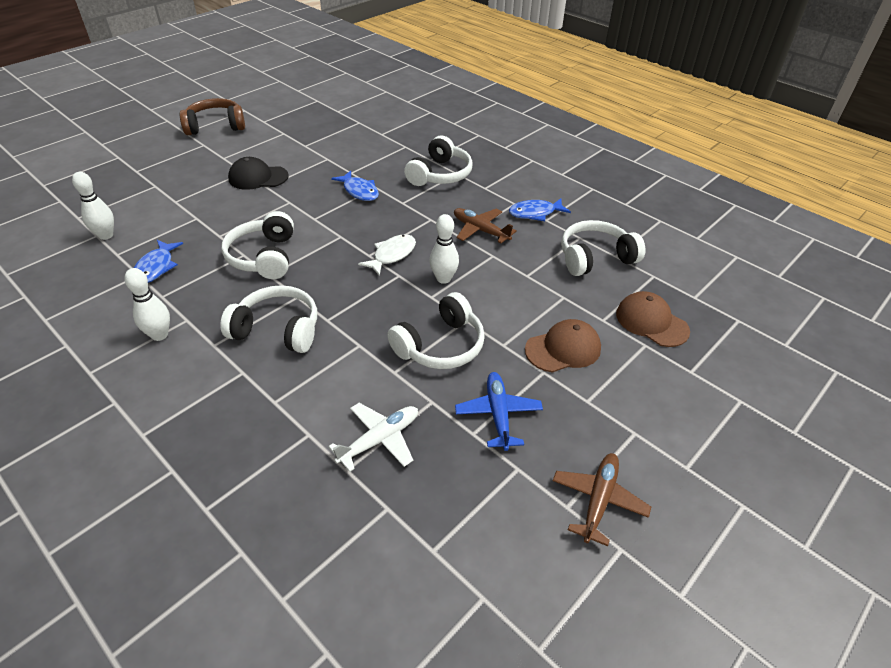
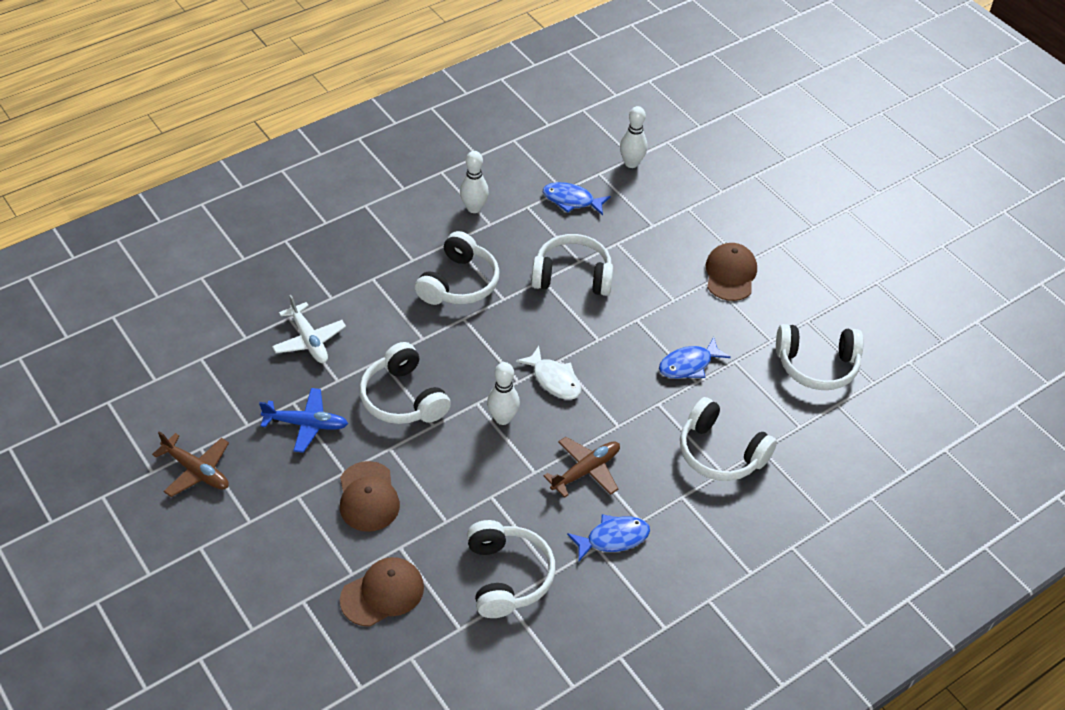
camera: 100 degrees right, 5 degrees up
(215, 126) = (862, 236): brown headphones -> none
(258, 177) = (730, 274): black cap -> brown cap
(348, 141) = (817, 365): none -> white headphones
(535, 213) = (613, 538): blue fish -> blue fish turned 75 degrees clockwise

